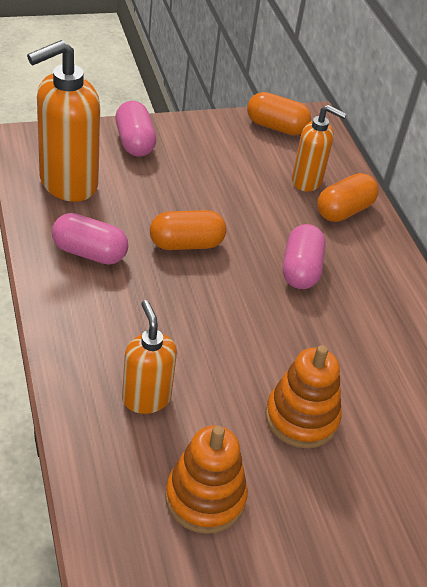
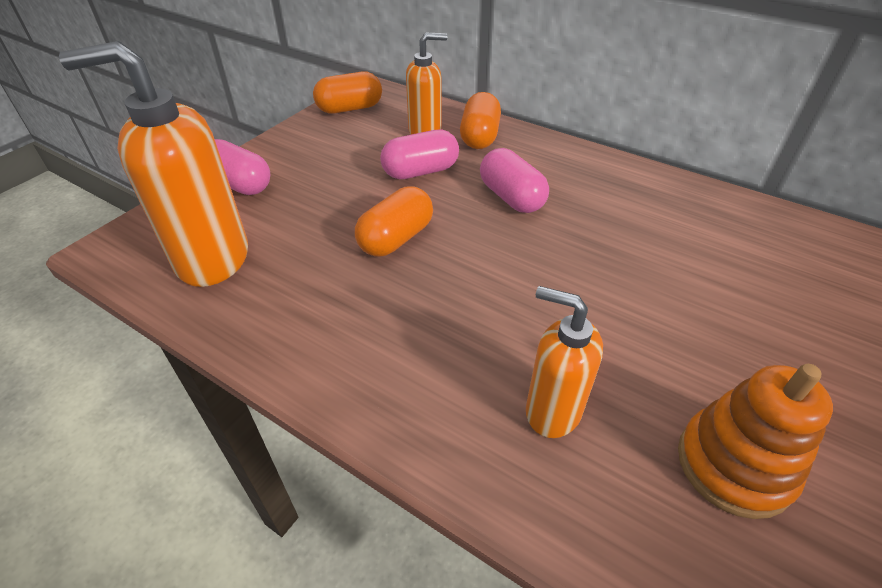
camera: 35 degrees left, 0 degrees up
(67, 183) = (212, 259): orange soap dispenser -> orange soap dispenser turned 75 degrees clockwise
(89, 253) = (315, 309): pink capsule -> pink capsule (420, 171)
(301, 418) = (682, 314): orange stacking toy -> none

